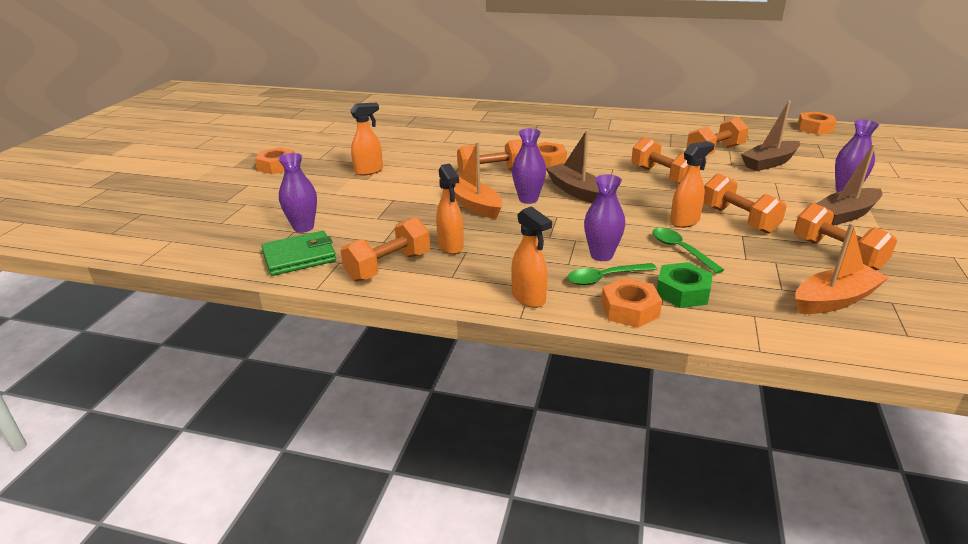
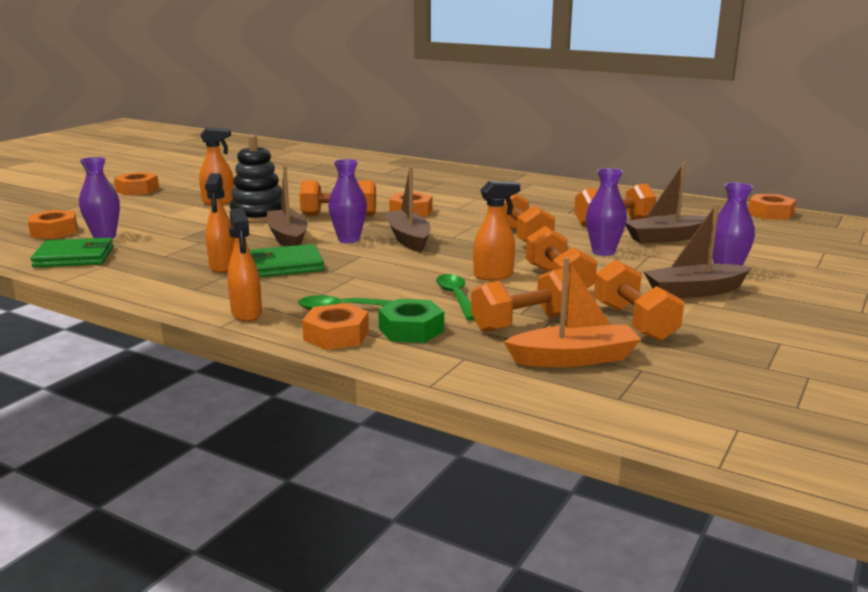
camera: 15 degrees right, 10 degrees down
(246, 228) = (54, 231): none -> orange nut
(388, 266) = (145, 274): orange dumbbell -> orange dumbbell (524, 323)
(421, 182) = (258, 215): none -> black stacking toy
(473, 205) = (287, 238): orange boat -> brown boat
(505, 237) = (286, 265): none -> green wallet
(601, 255) = (365, 291): purple vase -> purple vase (603, 252)

